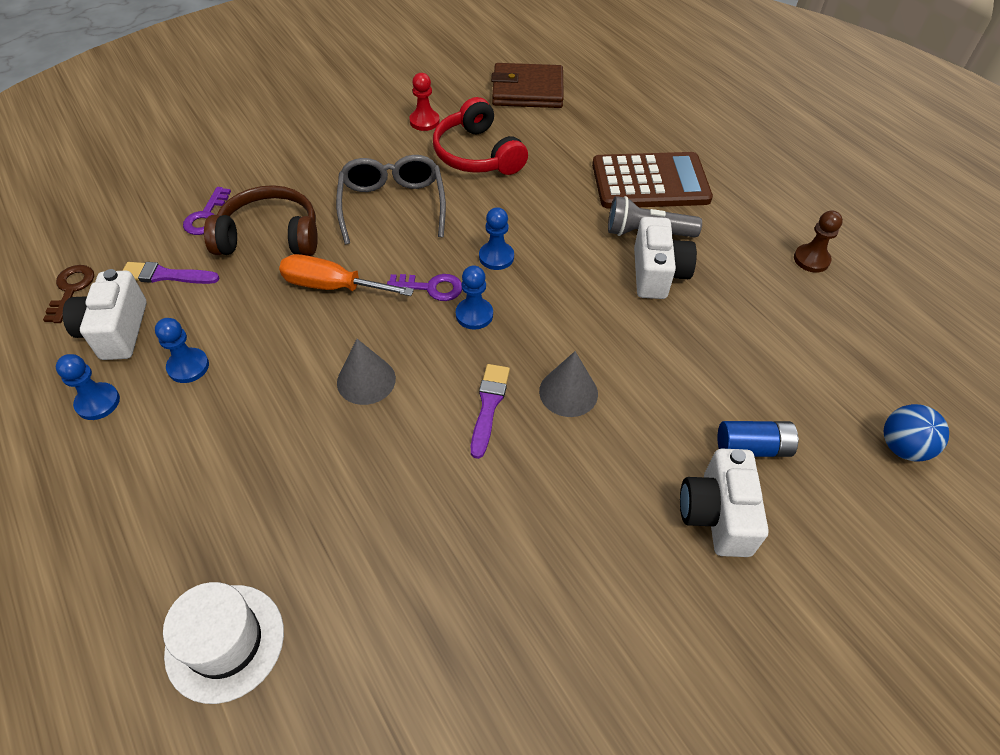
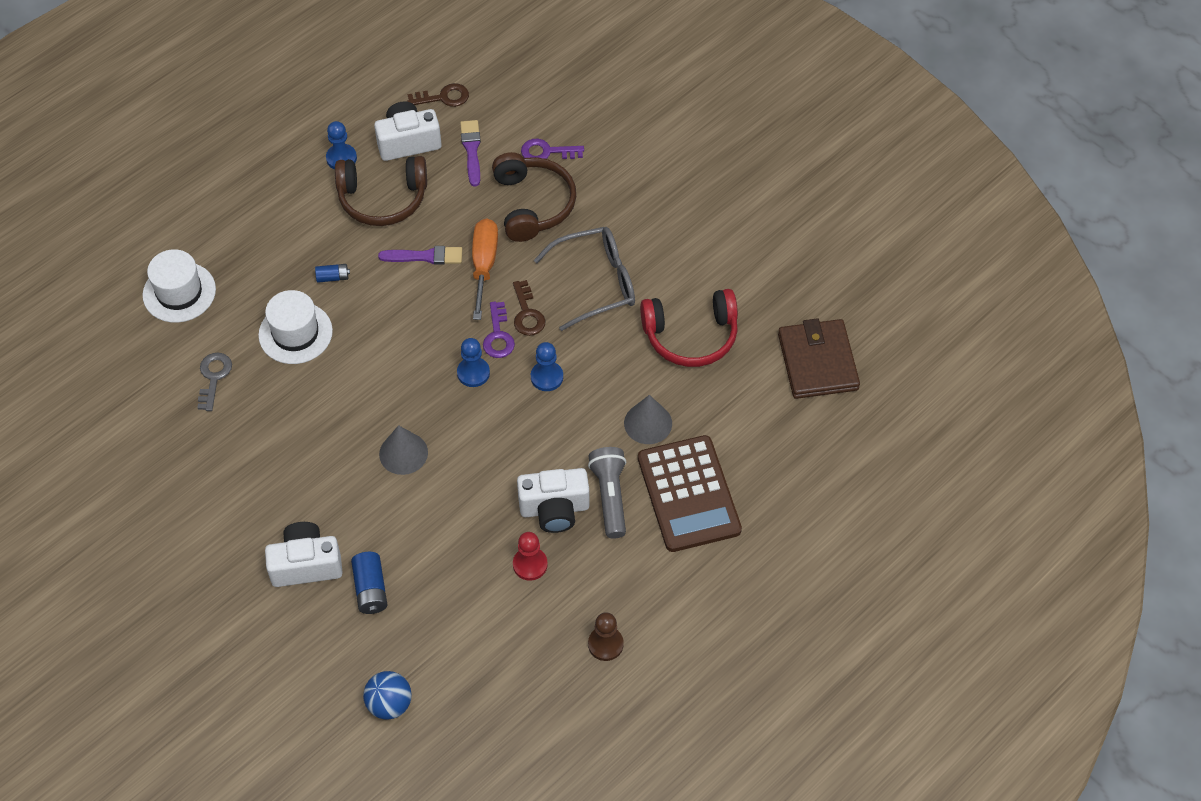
camera: 80 degrees right, 5 degrees up
(188, 366) = (382, 198): blue pawn -> brown headphones
(286, 434) = (333, 277): none -> blue battery
(358, 488) = (295, 333): none -> white hat
(366, 380) = (390, 314): grey cone -> grey cone (648, 423)
(399, 604) = (213, 377): none -> grey key
(411, 261) = (527, 314): none -> brown key
(424, 121) = (731, 280): red pawn -> red pawn (530, 564)
(477, 154) = (691, 336): red headphones -> red headphones turned 150 degrees counterclockwise
(489, 405) = (380, 400): purple brush -> purple brush (425, 256)

